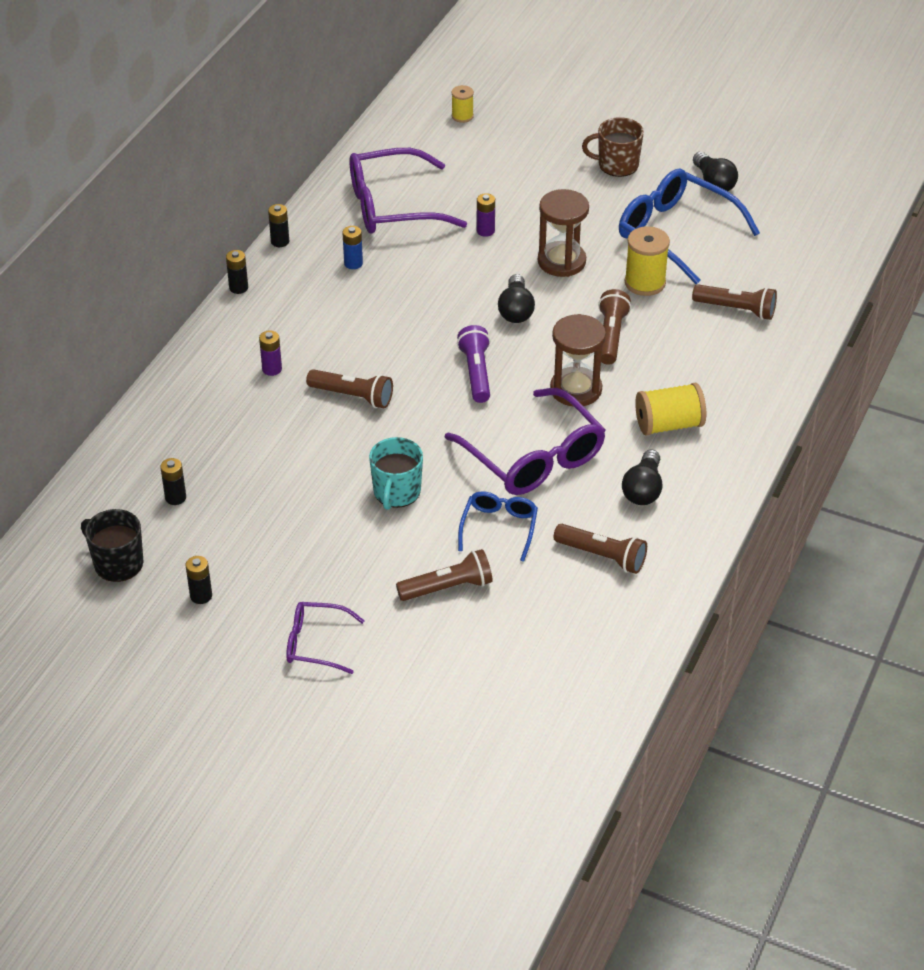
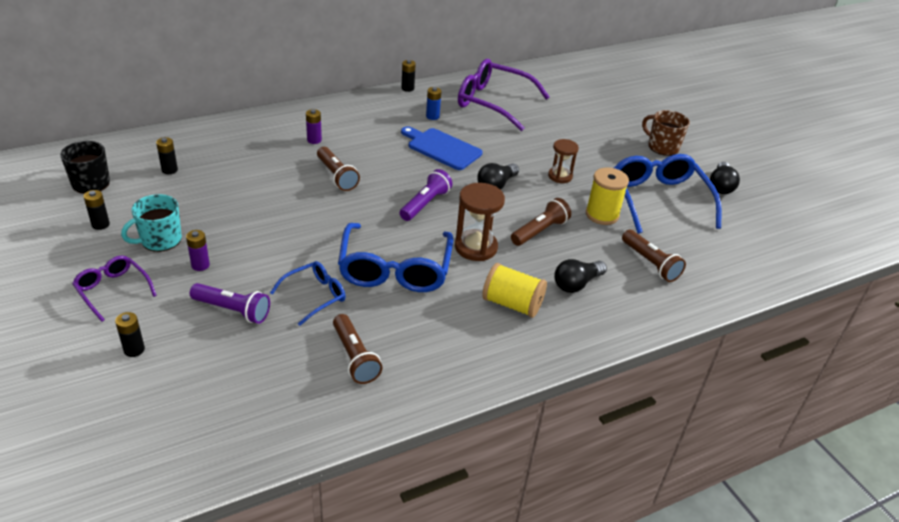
camera: 35 degrees right, 5 degrees down
(238, 288) = (355, 97): black battery -> black battery (134, 350)
(396, 492) = (285, 238): turquoise mug -> turquoise mug (160, 240)
(412, 298) = (442, 148): none -> blue cutting board
(448, 587) = (232, 310): brown flashlight -> purple flashlight
(462, 116) = (592, 83): yellow spool -> none
(485, 231) = (532, 139): purple battery -> purple battery (200, 265)
(534, 457) = (395, 269): purple glasses -> blue glasses
(561, 261) = (560, 176): brown hourglass -> brown hourglass, size x0.64
(643, 489) = (440, 333): black light bulb -> black light bulb (576, 284)

